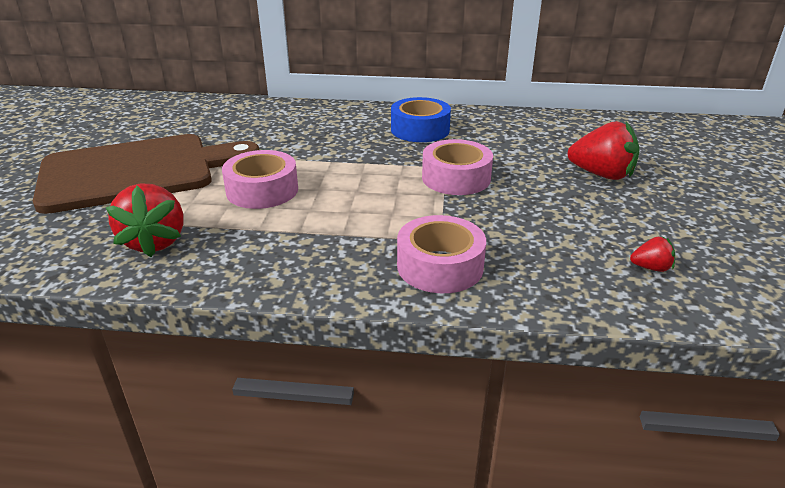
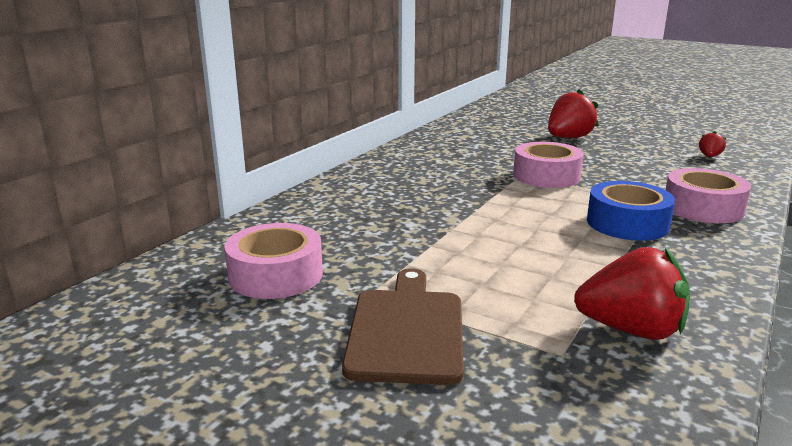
camera: 65 degrees left, 10 degrees down
(136, 172) = (406, 330): brown cutting board -> brown cutting board, size x0.59
(262, 190) = (523, 255): pink tape -> pink tape (276, 275)
(420, 130) = (427, 169): blue tape -> blue tape (627, 223)

